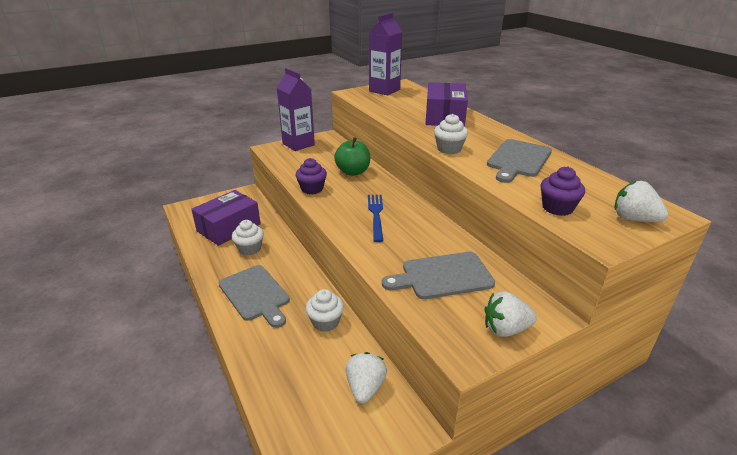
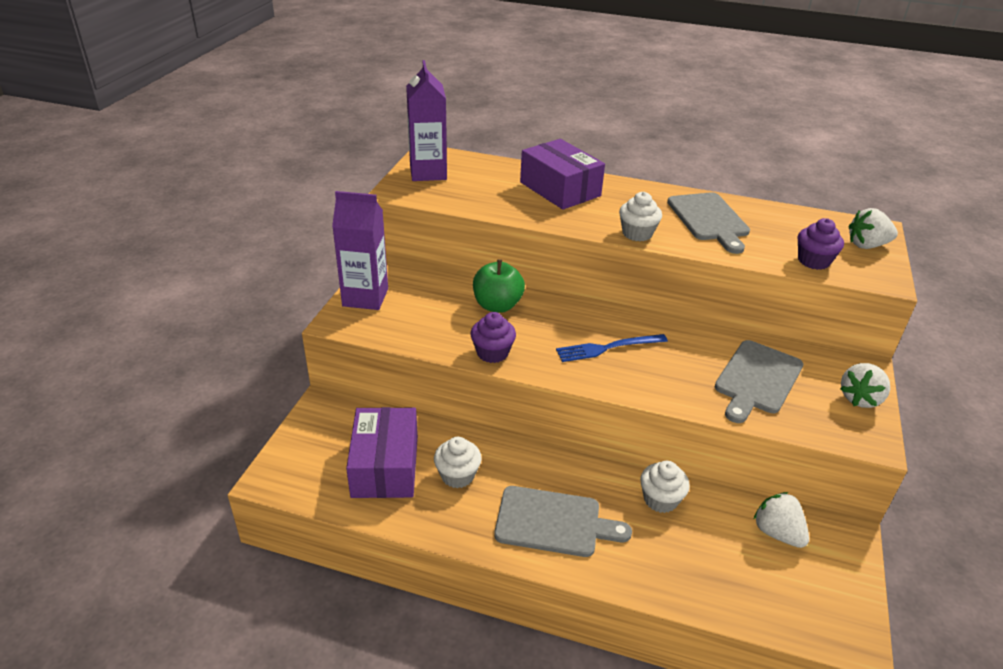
camera: 45 degrees left, 5 degrees up
(376, 215) = (607, 348): blue fork -> blue fork turned 60 degrees counterclockwise

